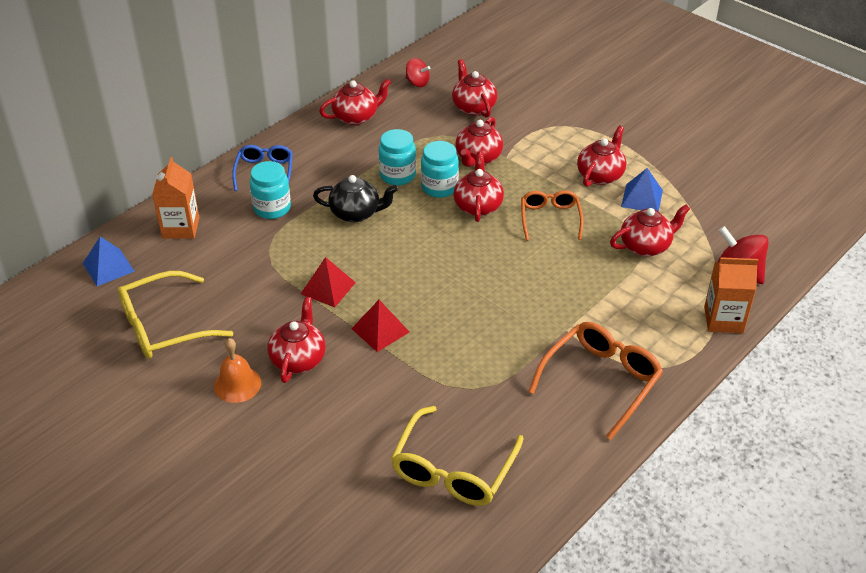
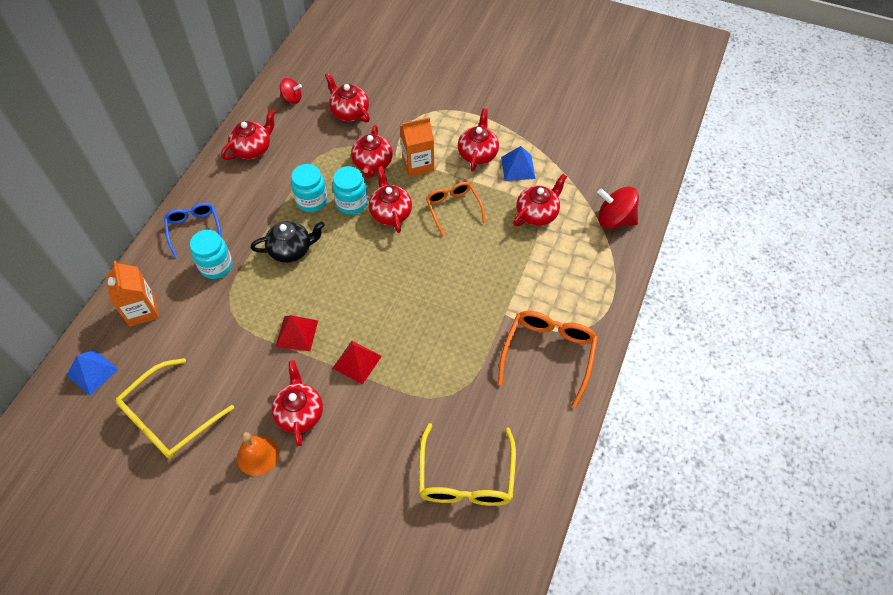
camera: 20 degrees left, 15 degrees up
(723, 320) = (619, 267): orange carton -> orange carton (418, 164)

